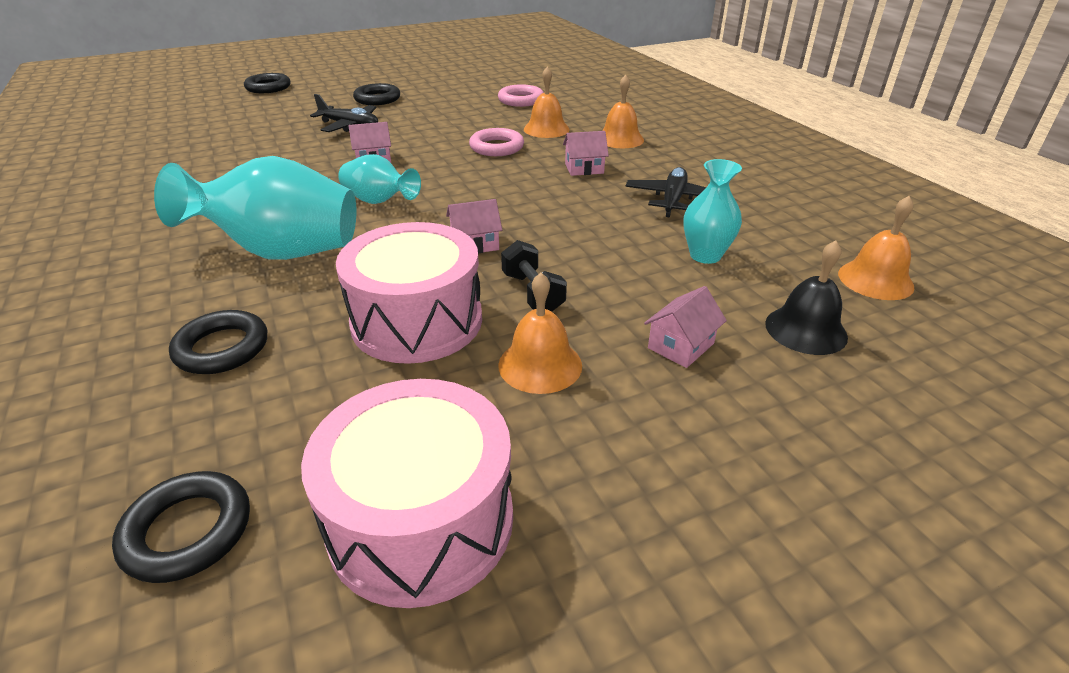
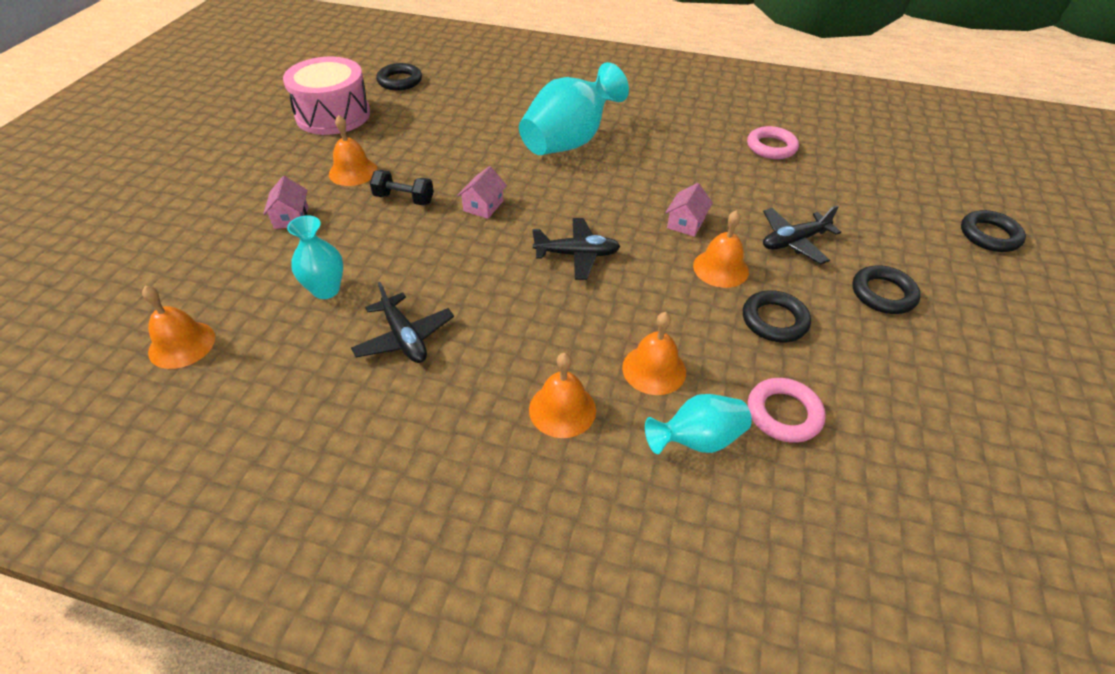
camera: 130 degrees right, 10 degrees up
(222, 348) = (495, 106): black ring -> black ring (774, 320)
(379, 201) = (596, 196): turquoise vase -> turquoise vase (697, 440)
(417, 137) = (720, 268): none -> orange bell
(417, 321) = (438, 155): pink drum -> none
(478, 180) = (577, 255): none -> black plane
(496, 147) = (639, 303): pink ring -> pink ring (771, 147)
(584, 168) = (525, 328): pink house -> none
(806, 330) = (222, 268): black bell -> none

